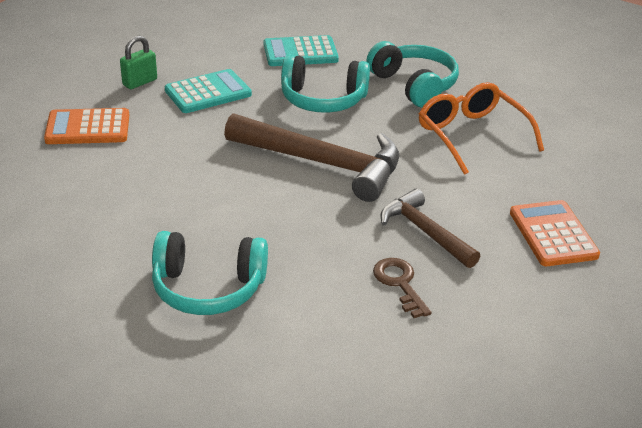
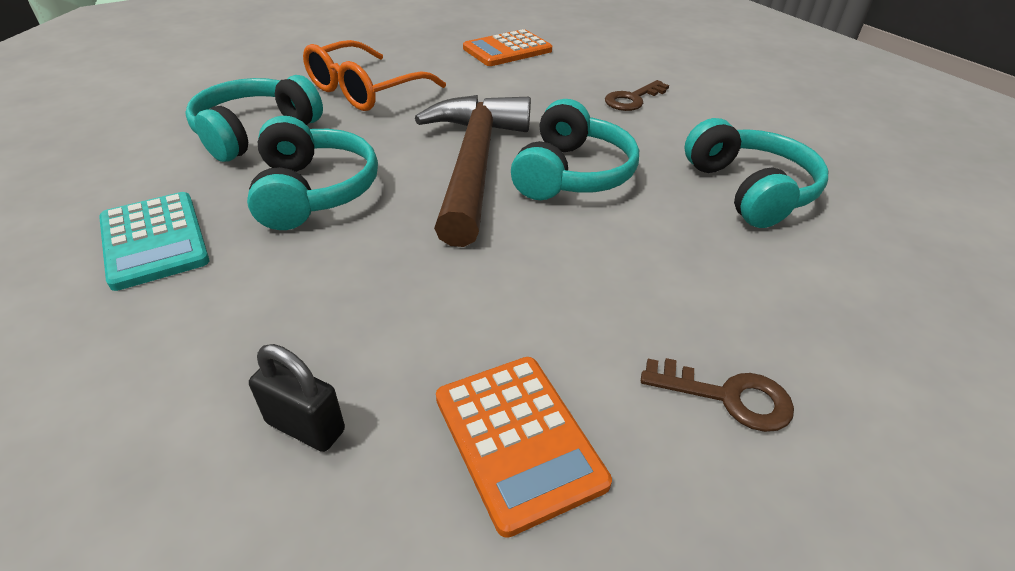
camera: 110 degrees left, 5 degrees up
(54, 191) = (727, 397): none -> brown key
(140, 82) = (305, 426): green padlock -> black padlock
(208, 92) = (324, 310): turquoise calculator -> none
(285, 204) = (572, 174): none -> turquoise headphones
(425, 232) = (551, 96): brown hammer -> none

